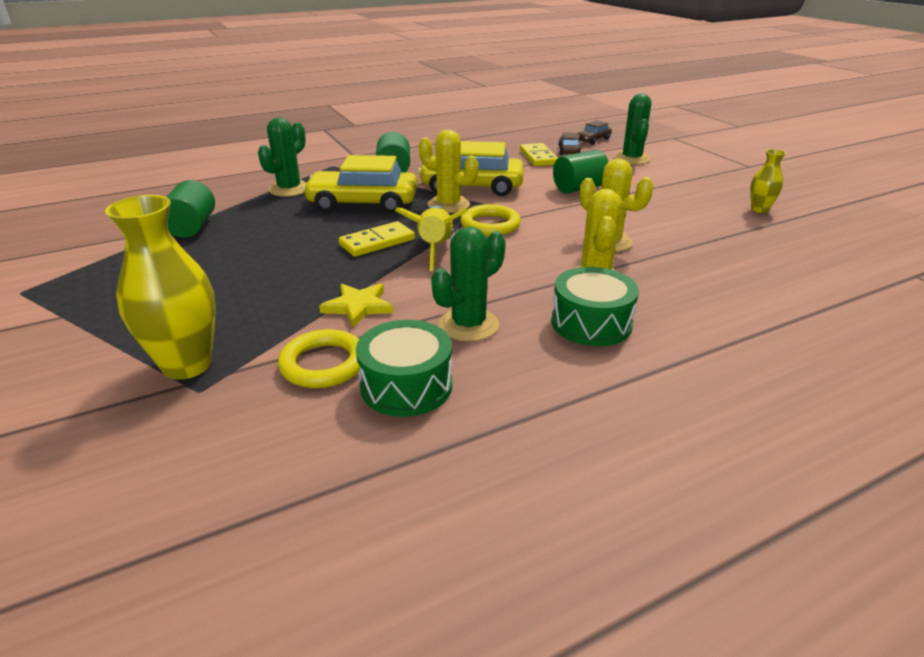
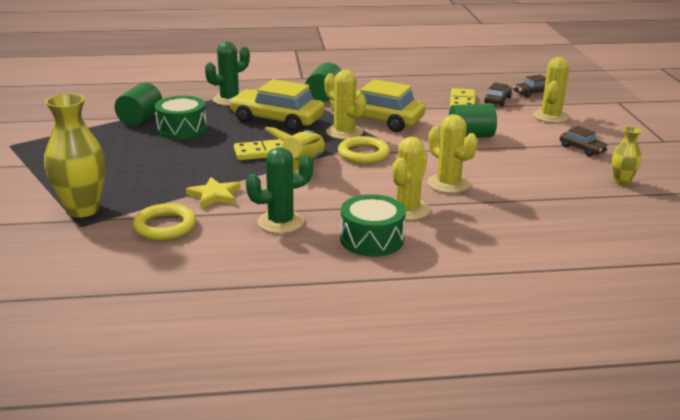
camera: 20 degrees right, 5 degrees down
(406, 385) = (207, 250): green drum -> green drum (182, 129)
(631, 159) = (550, 116): green cactus -> yellow cactus
(691, 184) = (582, 149): none -> brown car

